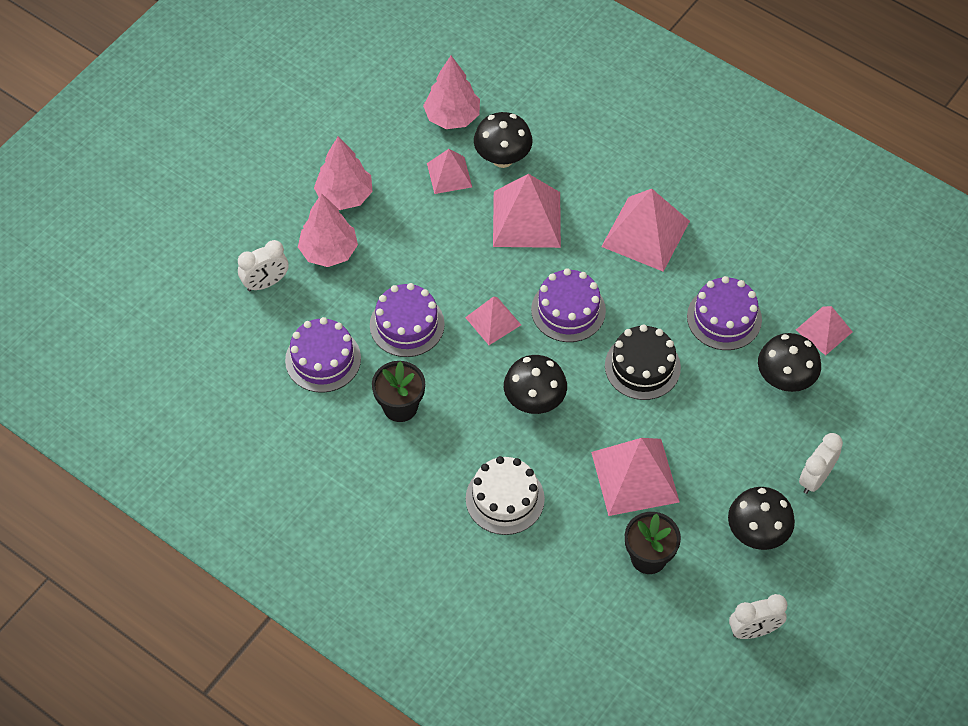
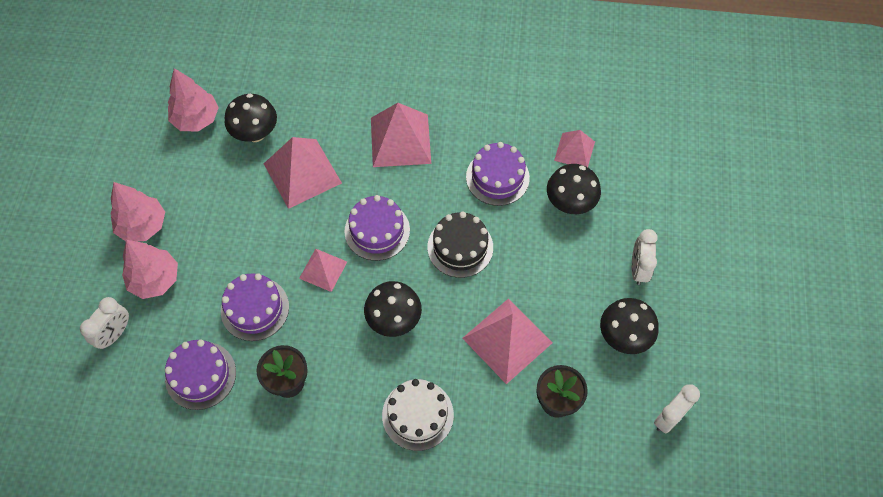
camera: 30 degrees left, 5 degrees up
(449, 175) = (220, 167): pink pyramid -> none

